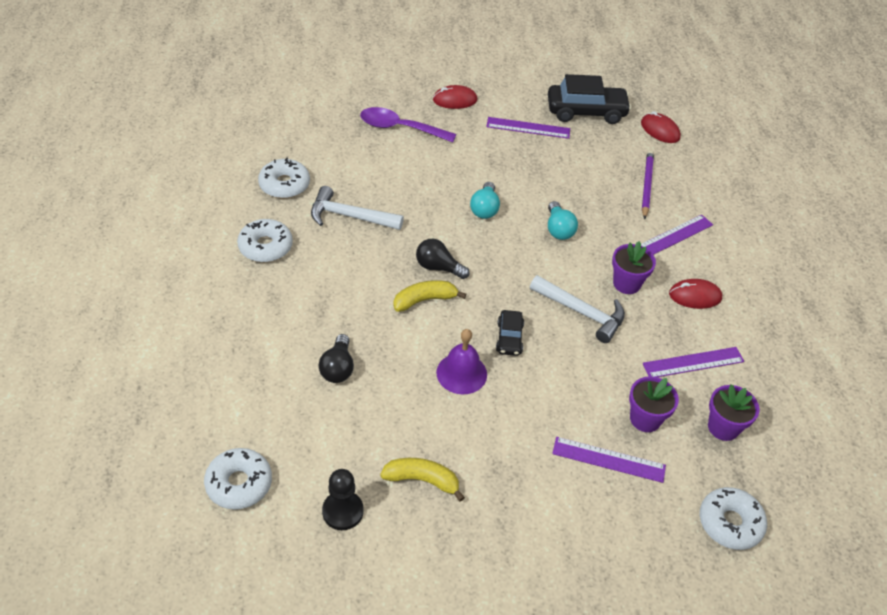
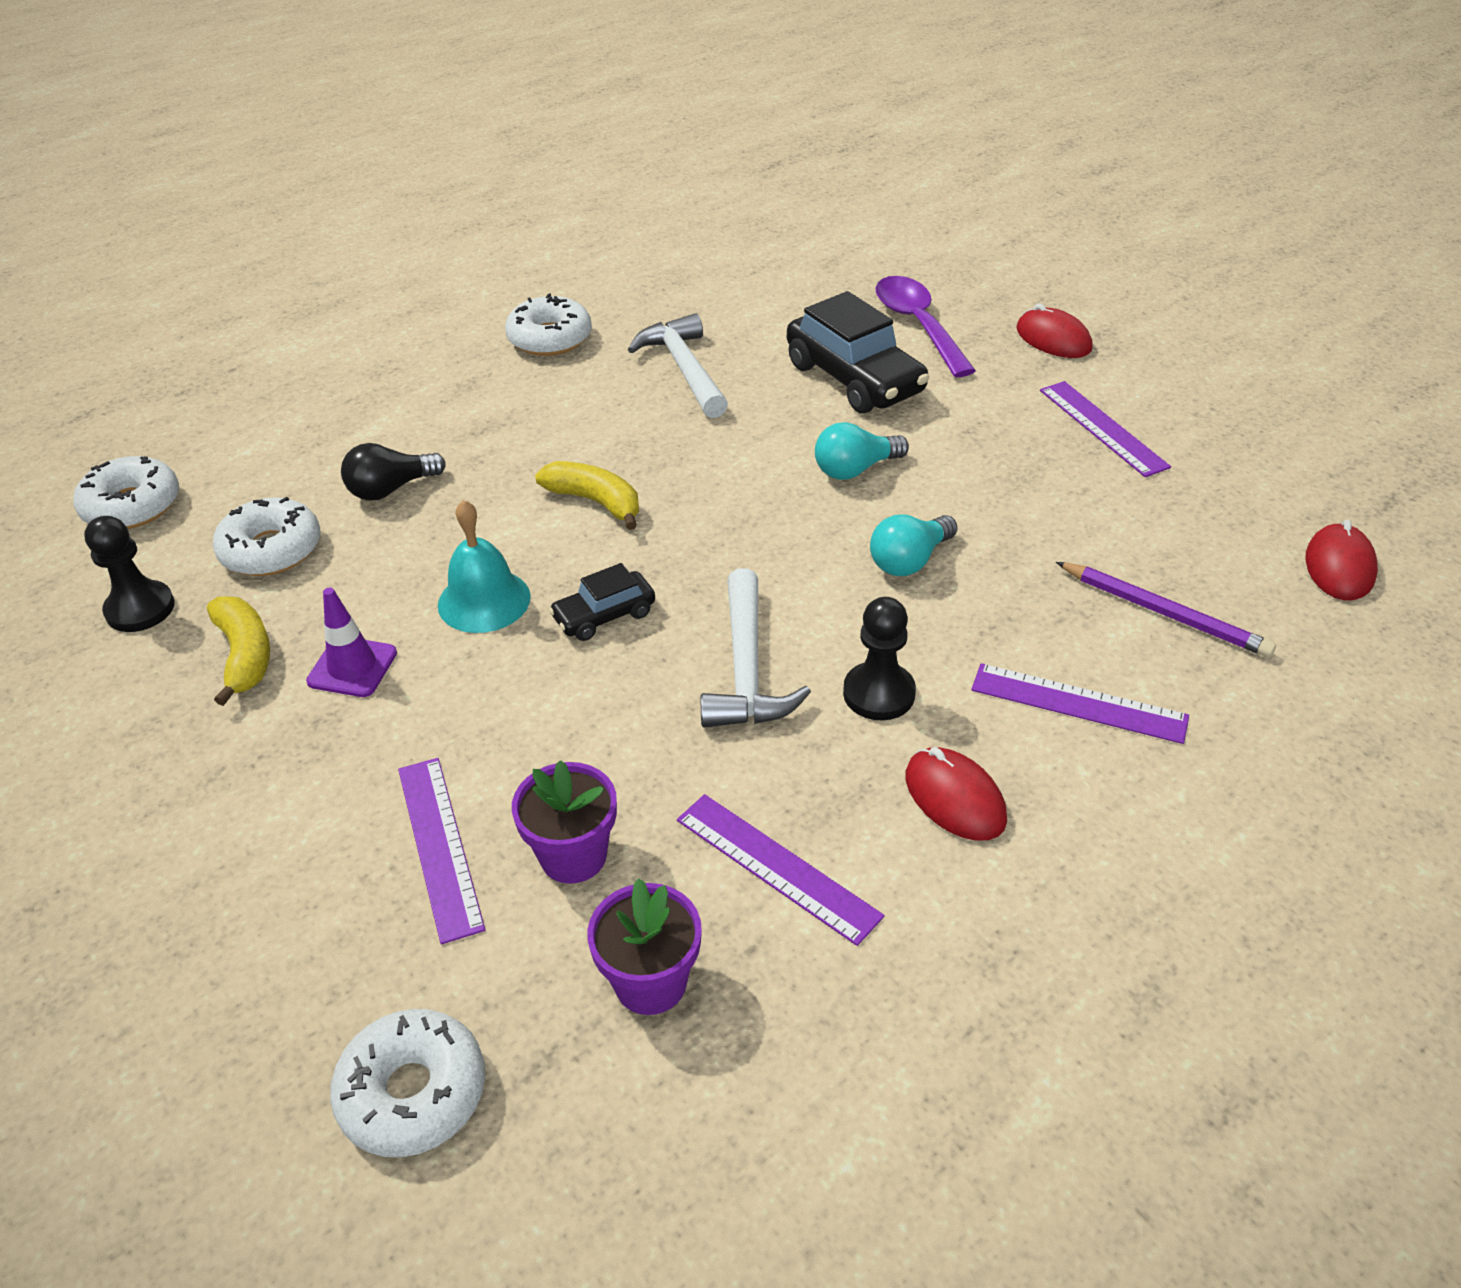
camera: 60 degrees right, 5 degrees down
(284, 185) = (678, 299): white donut -> white donut (271, 550)
(438, 267) = (676, 484): black light bulb -> none
(461, 373) = (484, 600): purple bell -> turquoise bell
(468, 442) = (352, 667): none -> purple traffic cone
(586, 112) = (1242, 466): black car -> black car (855, 378)
(626, 283) = (879, 693): purple flower pot -> black pawn
(646, 185) = (1163, 613): purple pencil -> purple pencil turned 60 degrees clockwise

